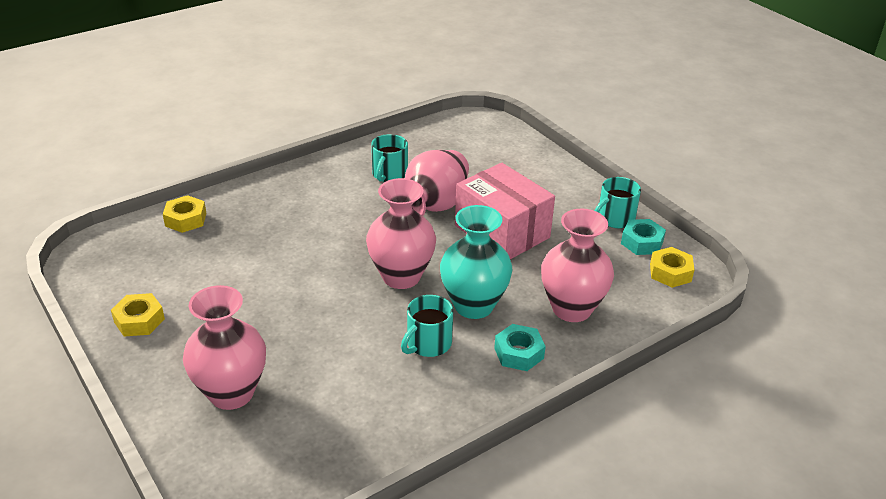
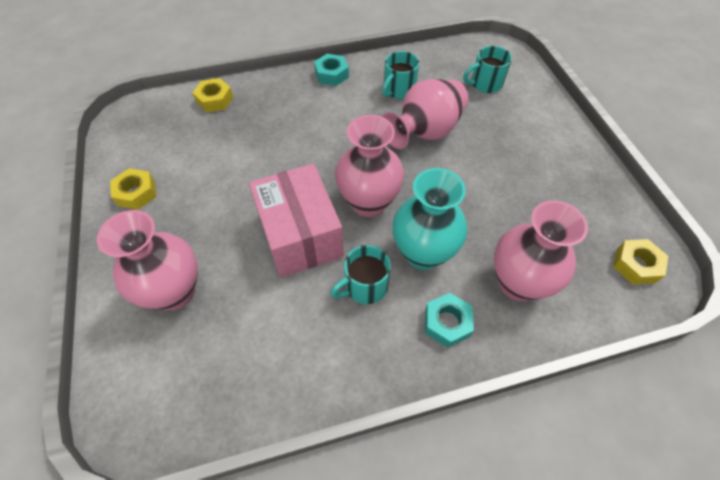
camera: 20 degrees right, 20 degrees up
(502, 231) = (479, 174): pink box -> pink box (300, 235)
(614, 219) = (596, 185): turquoise mug -> turquoise mug (485, 84)
(642, 242) = (616, 220): turquoise nut -> turquoise nut (331, 74)

